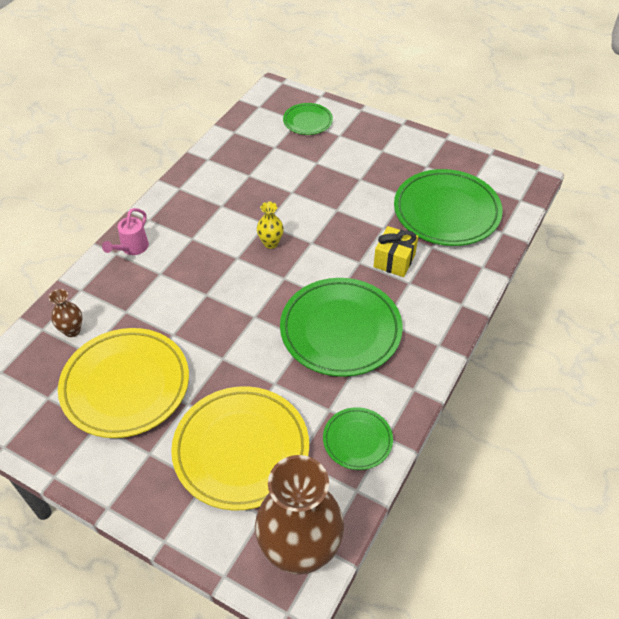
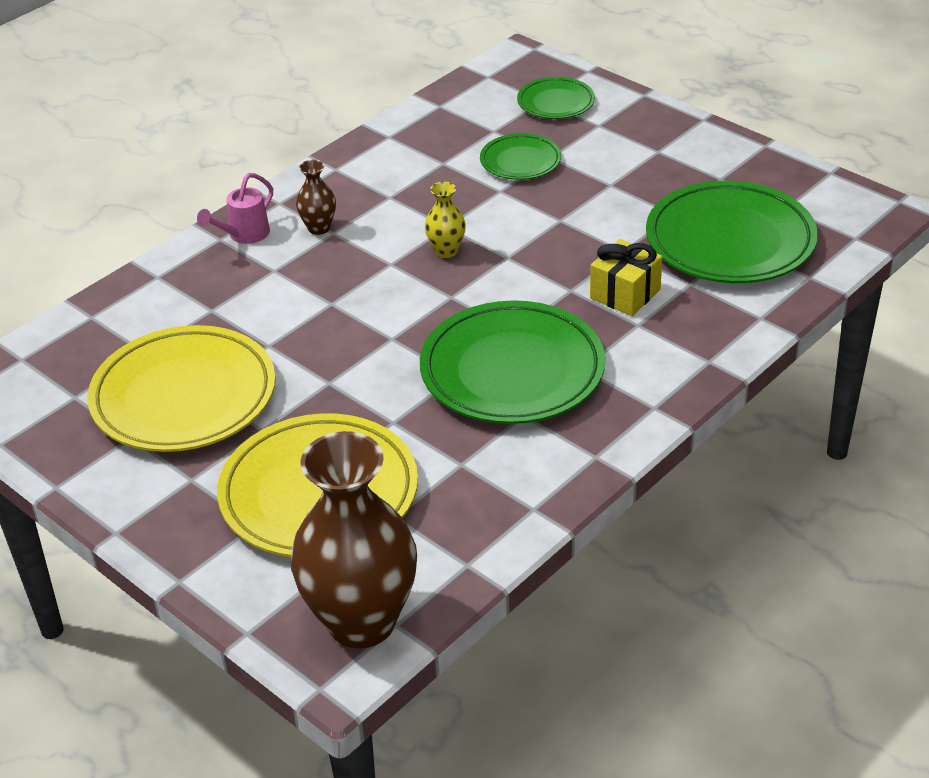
camera: 15 degrees right, 10 degrees down
(72, 330) = (131, 323): brown vase -> brown vase (319, 228)
(357, 440) = (489, 506): green plate -> green plate (520, 161)

